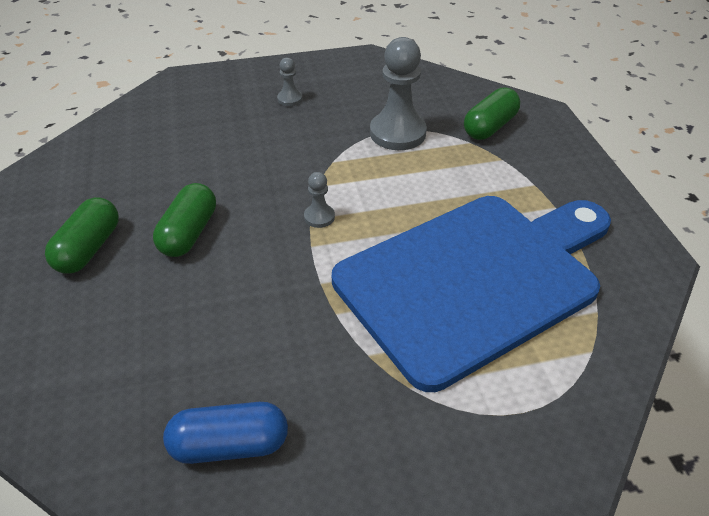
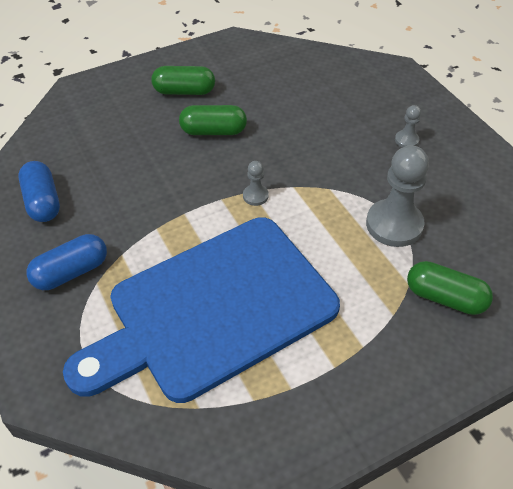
camera: 75 degrees right, 5 degrees up
(383, 415) = (71, 272): none -> blue capsule
(474, 279) = (214, 309): blue cutting board -> blue cutting board turned 105 degrees clockwise

